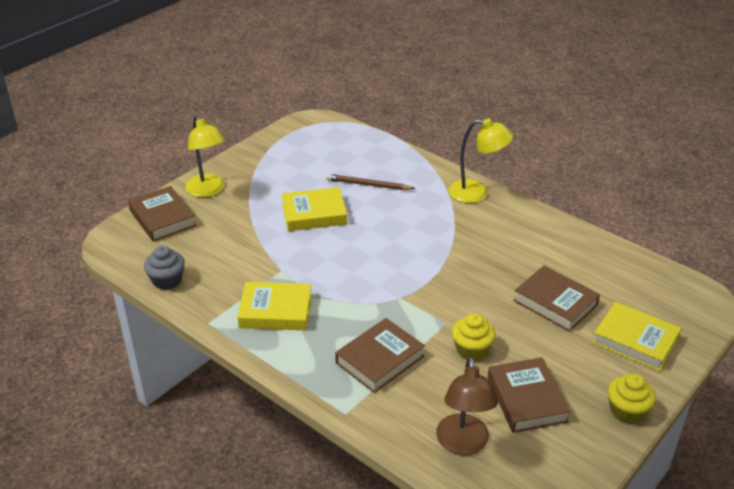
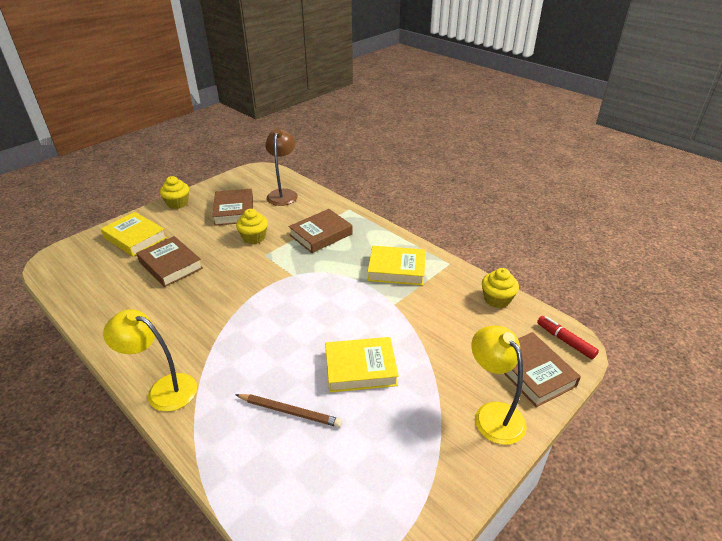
camera: 175 degrees left, 0 degrees up
(117, 244) = (565, 341): none -> red marker
(167, 280) = (497, 299): grey cupcake -> yellow cupcake

